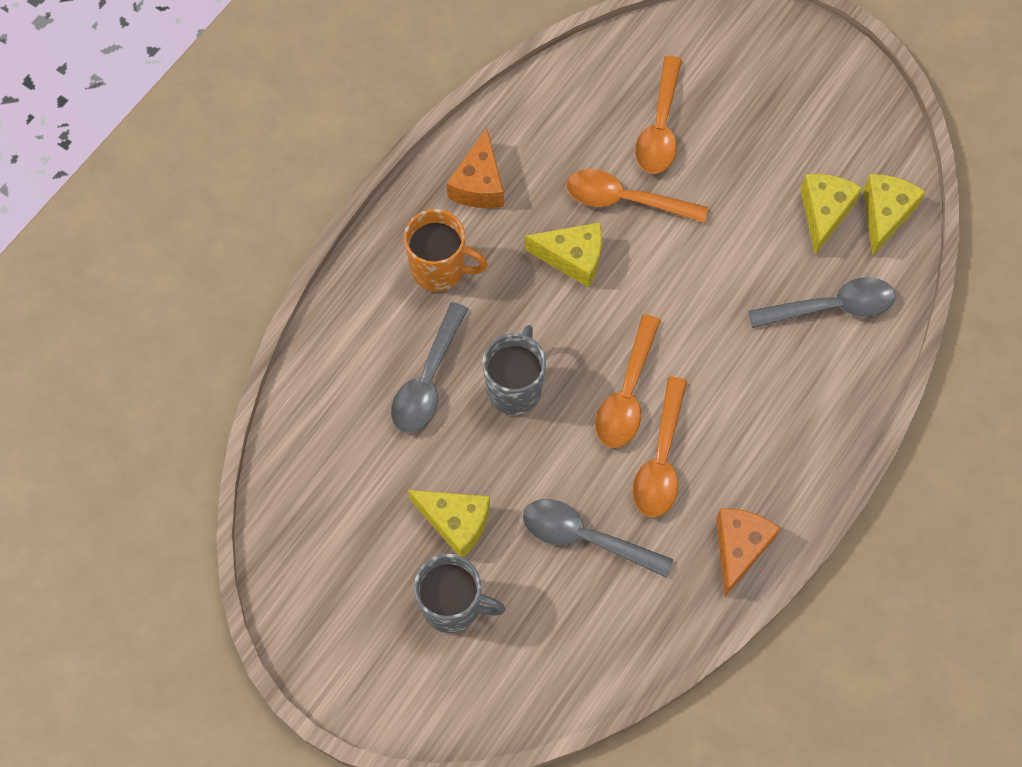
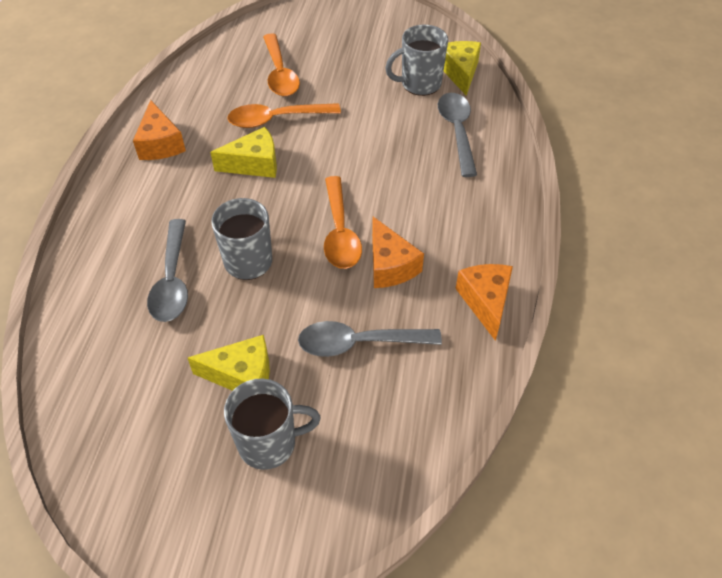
camera: 25 degrees left, 15 degrees down
(440, 269) = (151, 204): orange mug -> none
(661, 459) = (390, 265): orange spoon -> orange cheese
(824, 213) = (419, 84): yellow cheese -> grey mug
(831, 307) = (457, 131): grey spoon -> grey spoon turned 60 degrees counterclockwise

